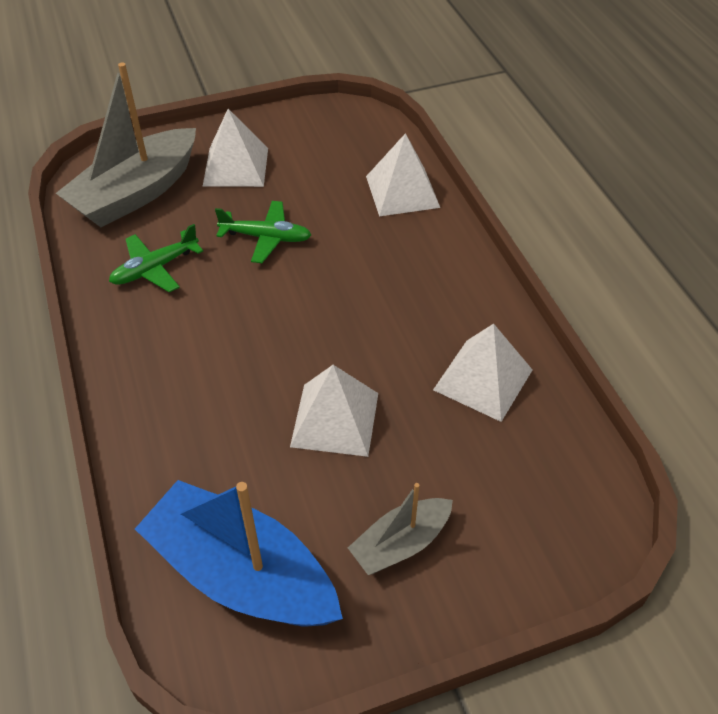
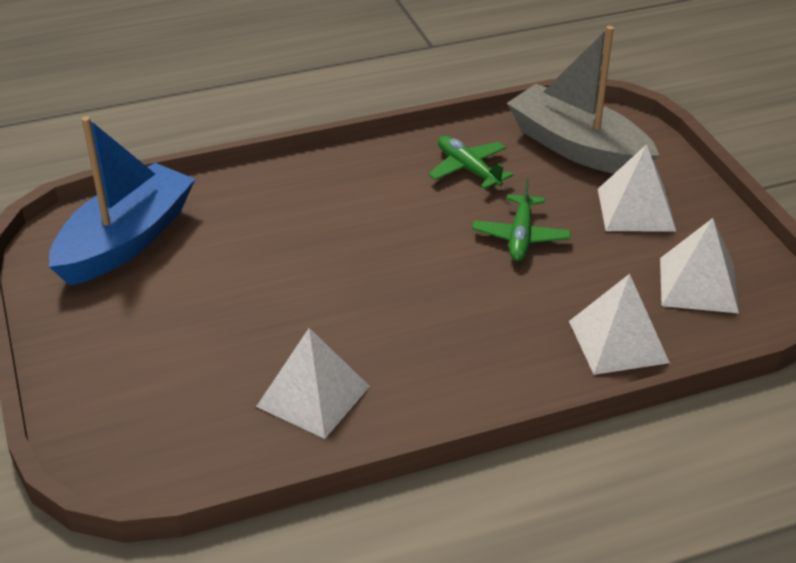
camera: 90 degrees right, 10 degrees down
(335, 419) = (272, 289): white pyramid -> white pyramid (698, 285)
(401, 543) = (131, 330): grey boat -> none

